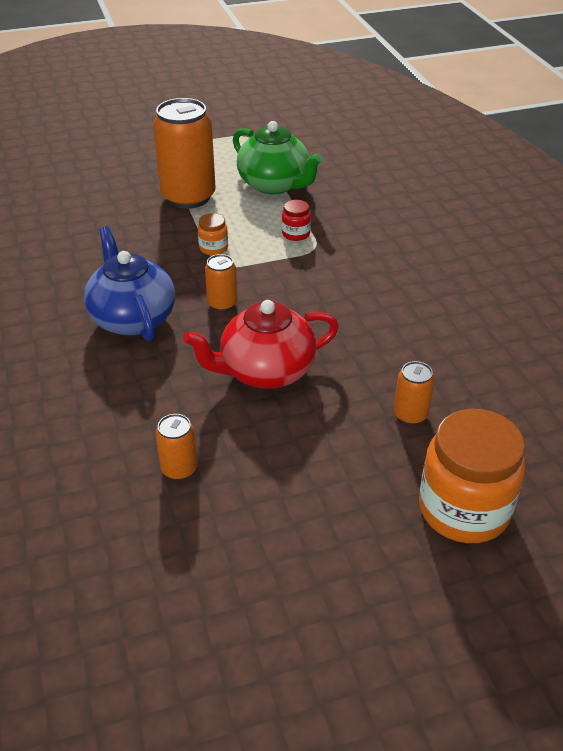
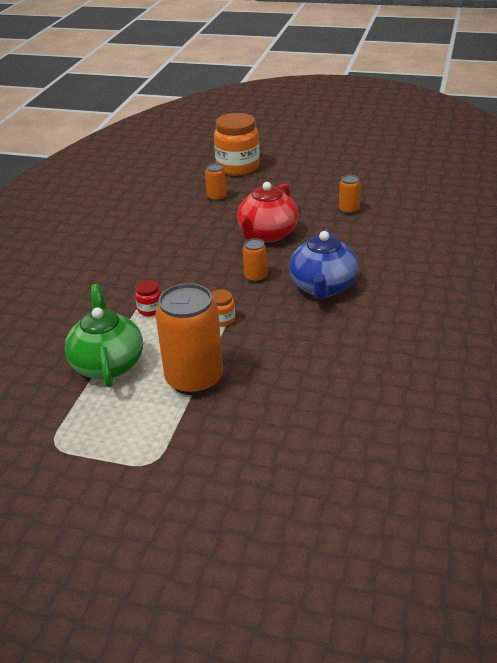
camera: 145 degrees left, 5 degrees down
(265, 371) = (267, 234): red teapot -> red teapot turned 105 degrees clockwise

